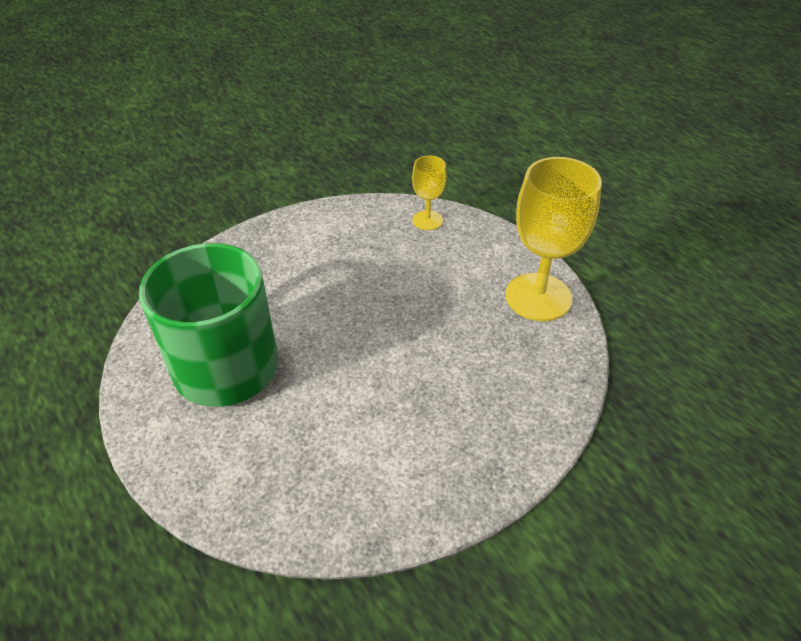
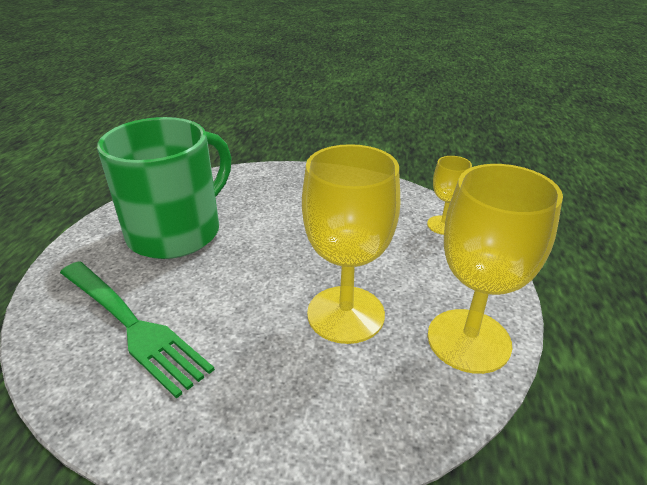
camera: 45 degrees right, 10 degrees down
(317, 457) = (132, 325): none -> green fork
(451, 333) = (346, 314): none -> yellow goblet

